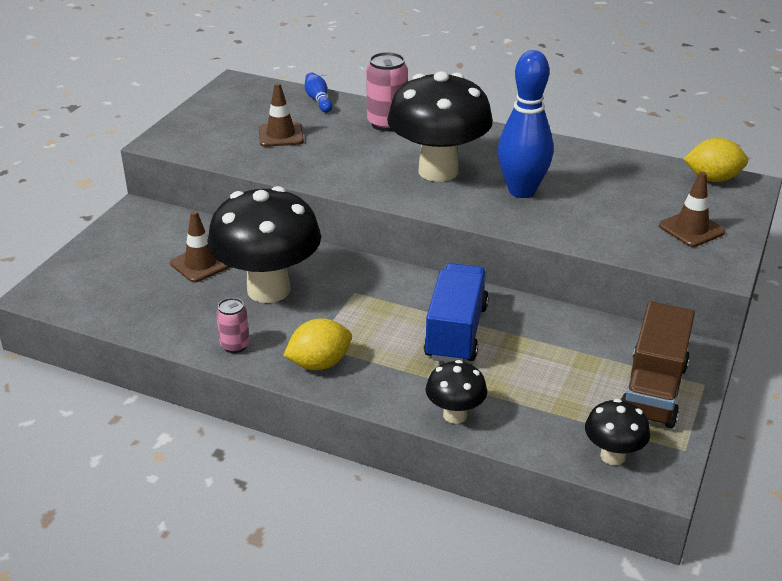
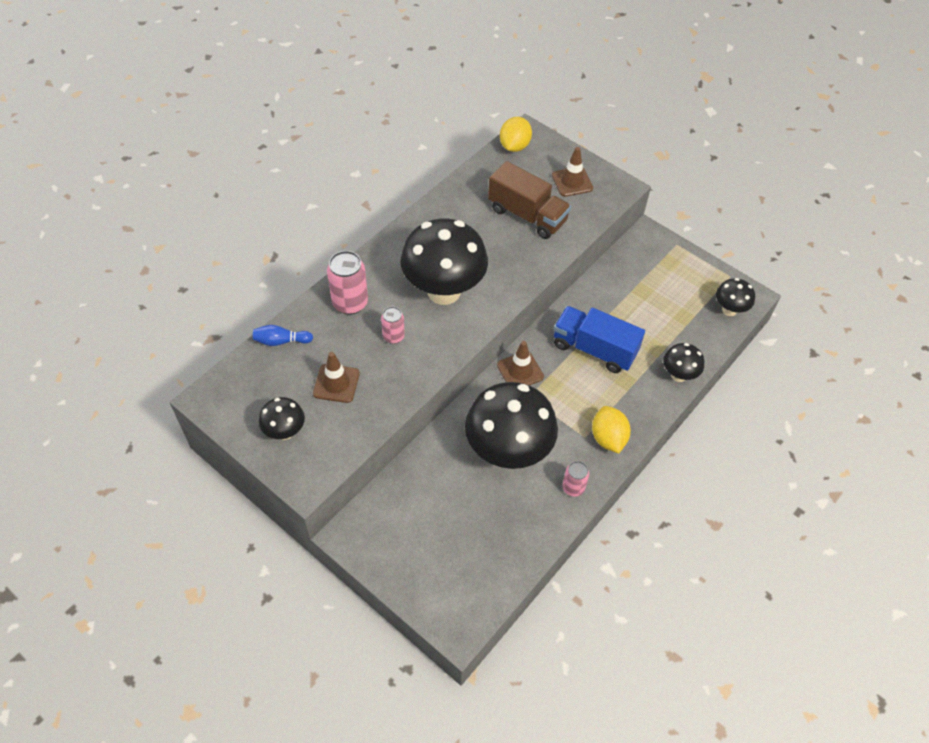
camera: 75 degrees left, 20 degrees up
(200, 264) = (455, 494): brown traffic cone -> brown traffic cone (520, 371)
(213, 122) = (285, 432): none -> black mushroom
(357, 153) = (393, 336): none -> pink can
(522, 191) = (492, 251): blue bowling pin -> none
(653, 390) = (677, 269): brown truck -> brown truck (527, 215)

